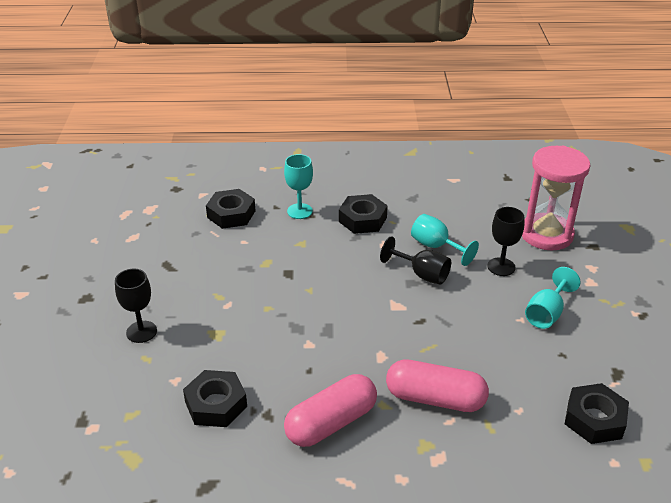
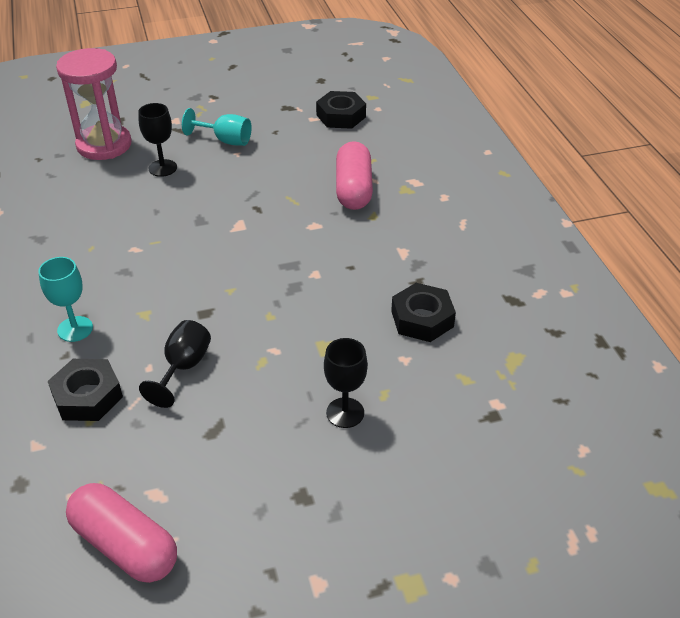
camera: 105 degrees left, 5 degrees up
(331, 423) = (408, 241): pink capsule -> pink capsule (125, 545)
(362, 219) = (89, 271): black nut -> none
(421, 274) = (185, 215): black goblet -> black goblet (183, 368)
(436, 247) = (136, 210): turquoise goblet -> none

